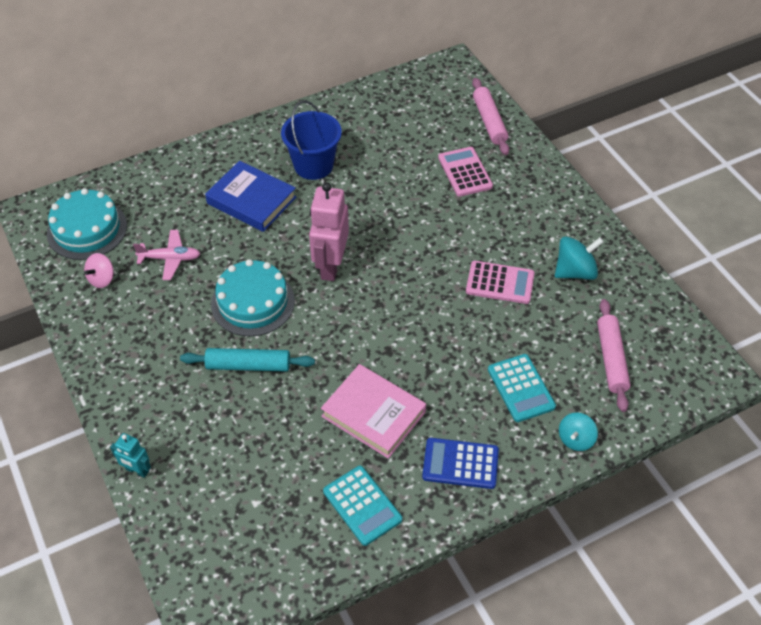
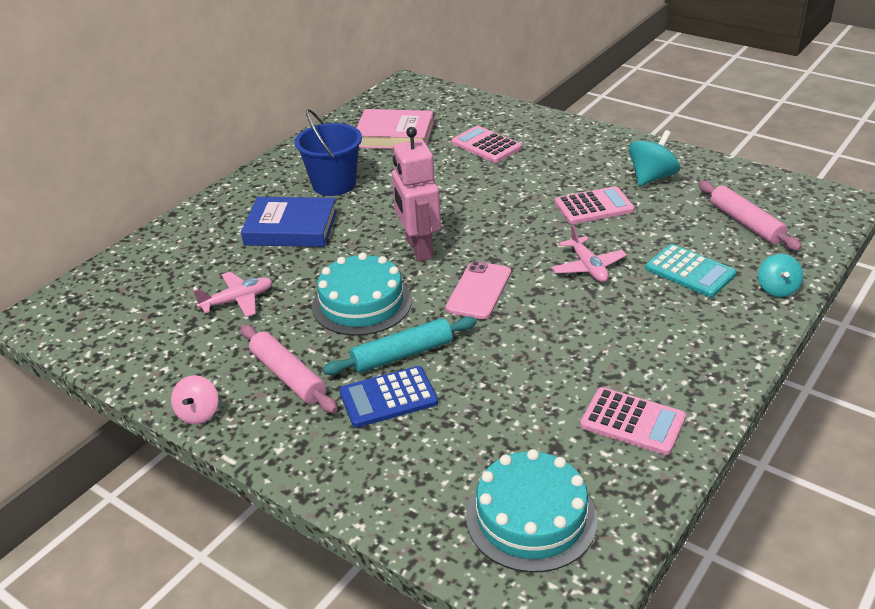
camera: 25 degrees left, 15 degrees down
(87, 229) = (117, 309): turquoise cake -> turquoise cake (531, 518)
(102, 279) = (169, 344): pink spinning top -> pink spinning top (198, 413)
(137, 470) = (352, 497): turquoise robot -> none
(345, 330) = (479, 290): none -> pink phone
(362, 505) = (632, 422): turquoise calculator -> pink calculator
(373, 414) = (571, 344): pink book -> pink book (394, 135)
(444, 345) = (588, 267): none -> pink plane
(460, 464) = (694, 348): blue calculator -> blue calculator (388, 398)
(489, 121) = (475, 108): pink rolling pin -> pink rolling pin (288, 376)

